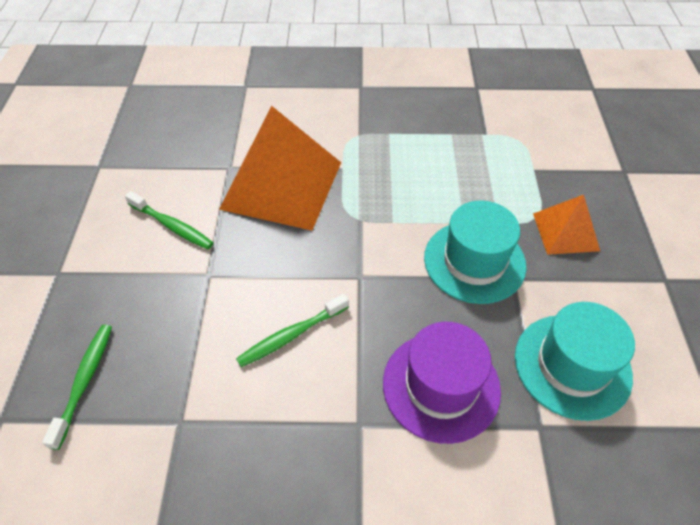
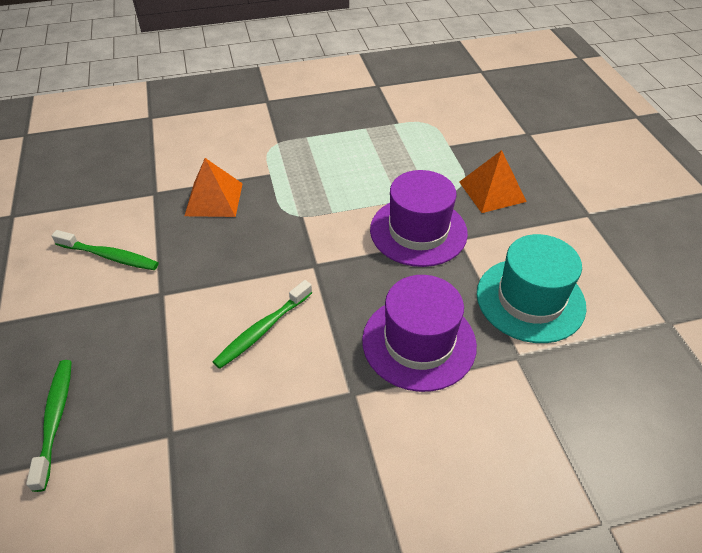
camera: 15 degrees left, 5 degrees down
(282, 185) = (214, 199): orange pyramid -> orange pyramid, size x0.52
(474, 261) = (418, 231): turquoise hat -> purple hat

